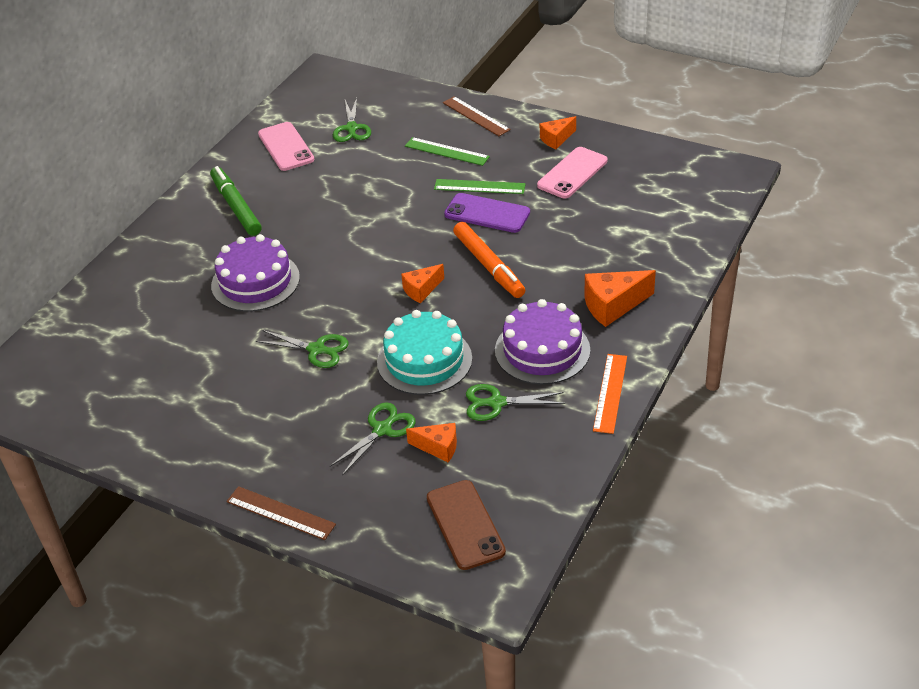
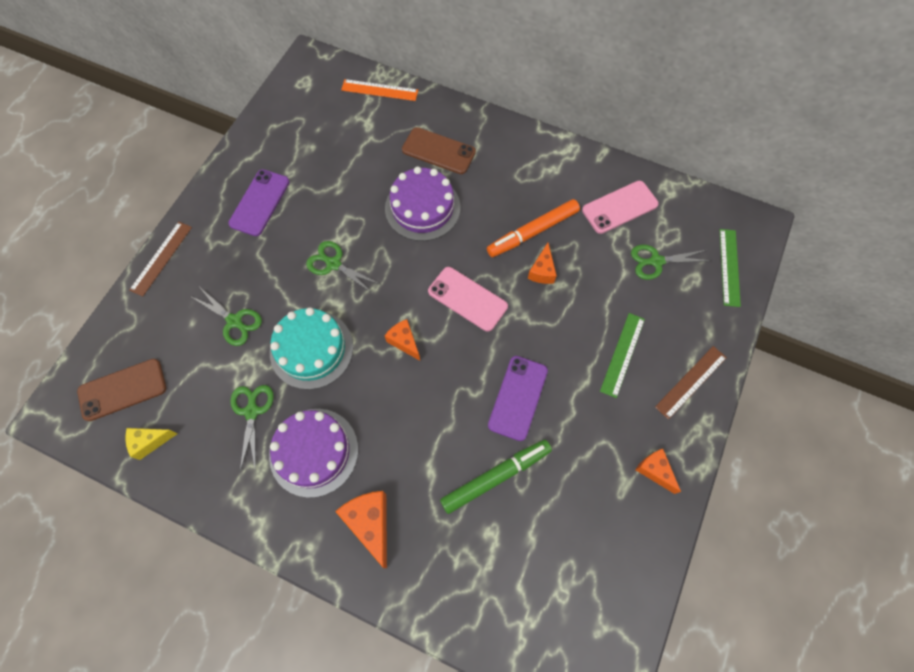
camera: 85 degrees right, 25 degrees up
(179, 271) = (438, 151): none -> brown phone
(215, 422) = (260, 202): none -> purple phone
(236, 207) = (525, 179): green marker -> green marker (495, 477)
(317, 349) = (333, 264): green scissors -> green scissors turned 105 degrees clockwise
(438, 447) = (207, 365): orange cheese -> orange cheese (542, 271)
(479, 187) = (562, 389): green ruler -> green ruler (729, 267)
(489, 266) = (436, 401): orange marker -> orange marker (532, 232)
(531, 488) = (150, 442): none -> yellow cheese
(572, 173) = (590, 487): pink phone -> pink phone (467, 299)
(610, 393) = (250, 514): orange ruler -> orange ruler (379, 90)

